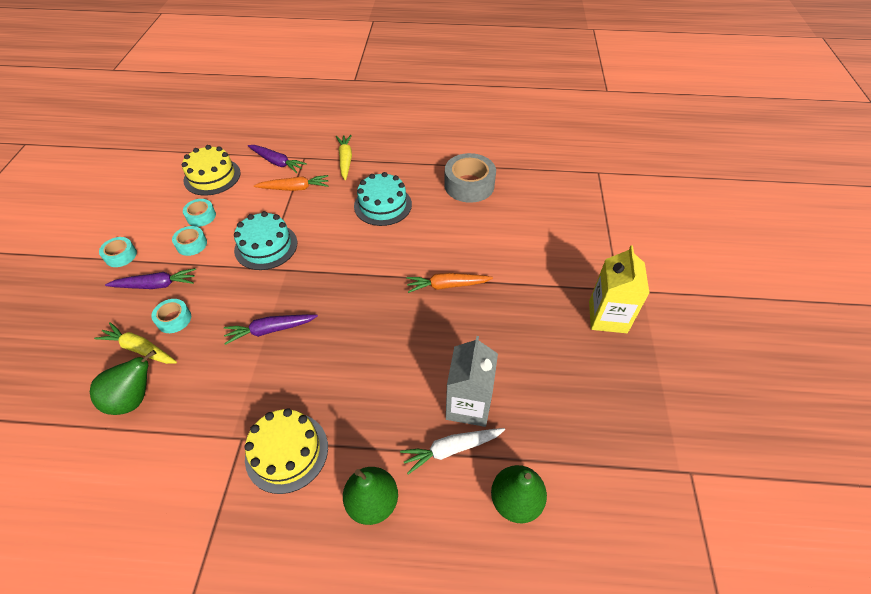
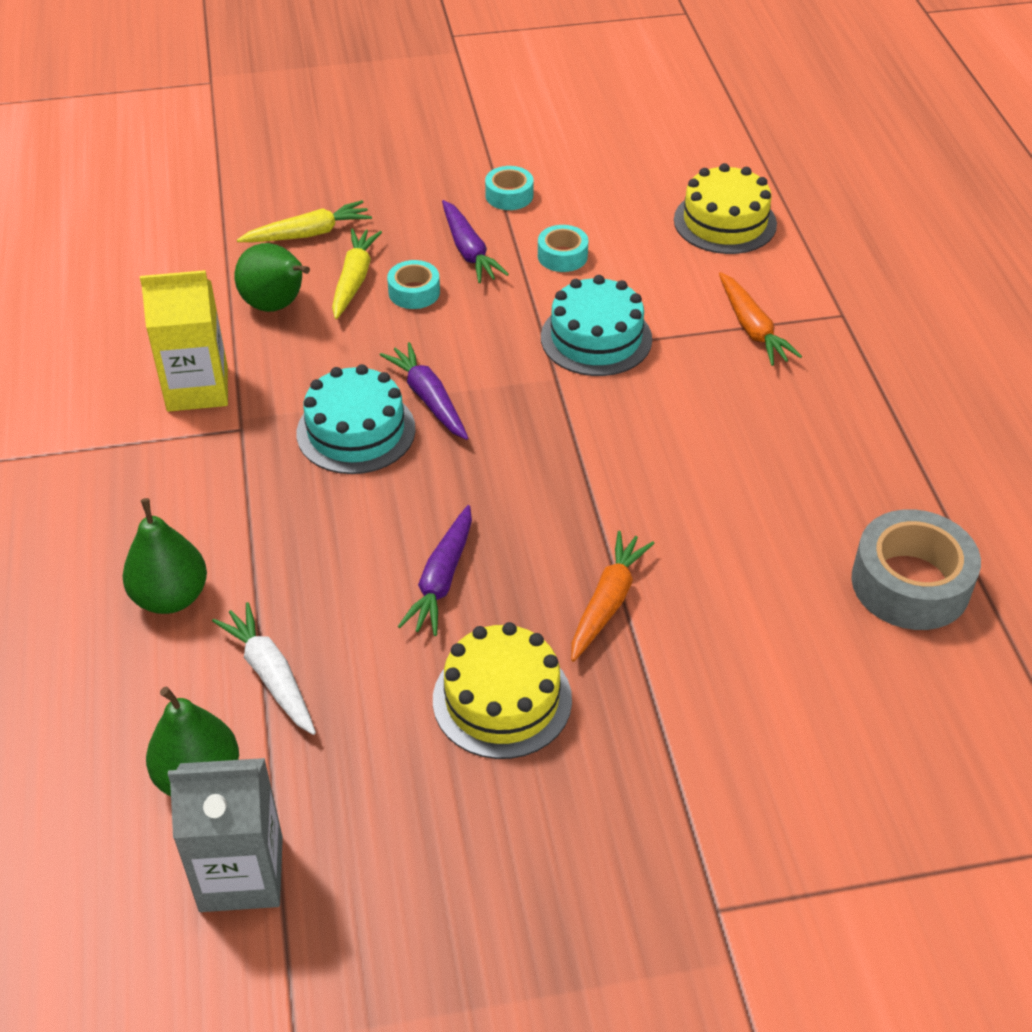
camera: 75 degrees right, 5 degrees down
(201, 216) = (627, 244): turquoise tape -> none
(277, 162) = (807, 284): purple carrot -> purple carrot (442, 579)
(287, 452) = (229, 482): yellow cake -> yellow cake (502, 699)
(345, 160) = (869, 373): yellow carrot -> yellow carrot (307, 234)
(383, 205) = (773, 459): turquoise cake -> turquoise cake (356, 431)
(447, 285) = (607, 603): orange carrot -> orange carrot turned 45 degrees clockwise
(468, 405) = (357, 683): grey carton -> grey carton (241, 873)
(607, 317) = (629, 892): yellow carton -> yellow carton (197, 388)

